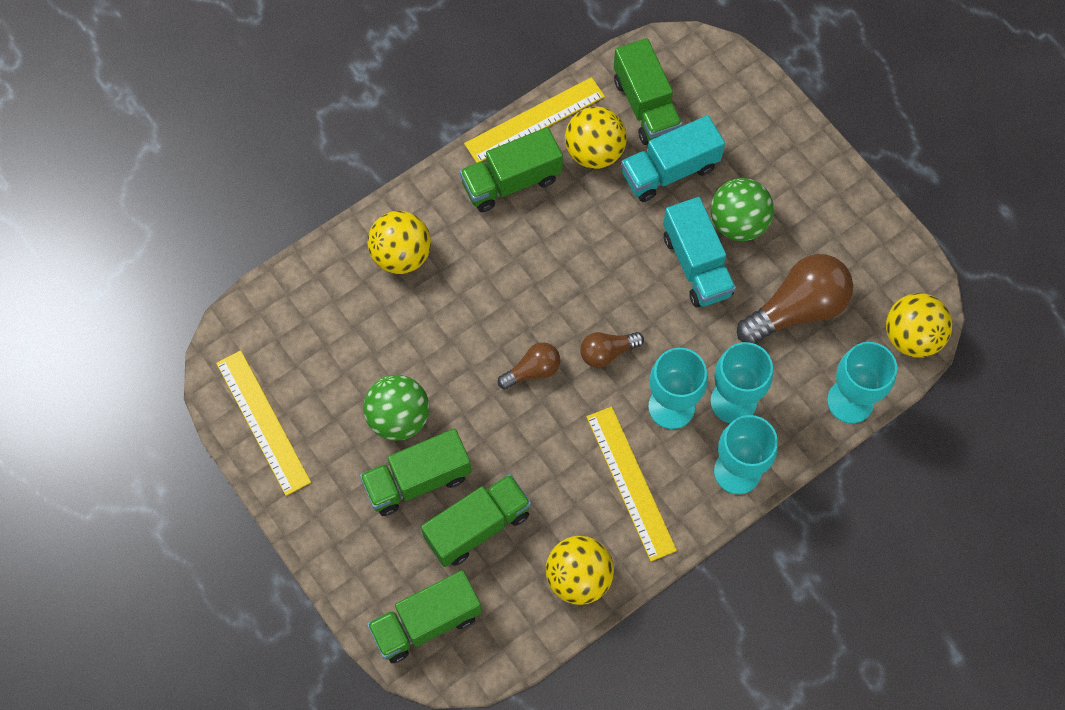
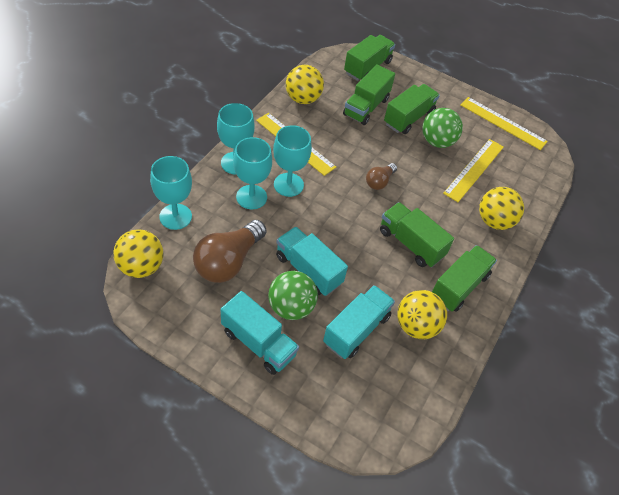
camera: 150 degrees right, 15 degrees down
(535, 120) = (470, 335): yellow ruler -> yellow ruler (474, 169)
(607, 352) = (341, 203): brown light bulb -> none
(646, 106) = (398, 375): green truck -> green truck (411, 243)
(792, 193) = (258, 343): none -> turquoise truck

